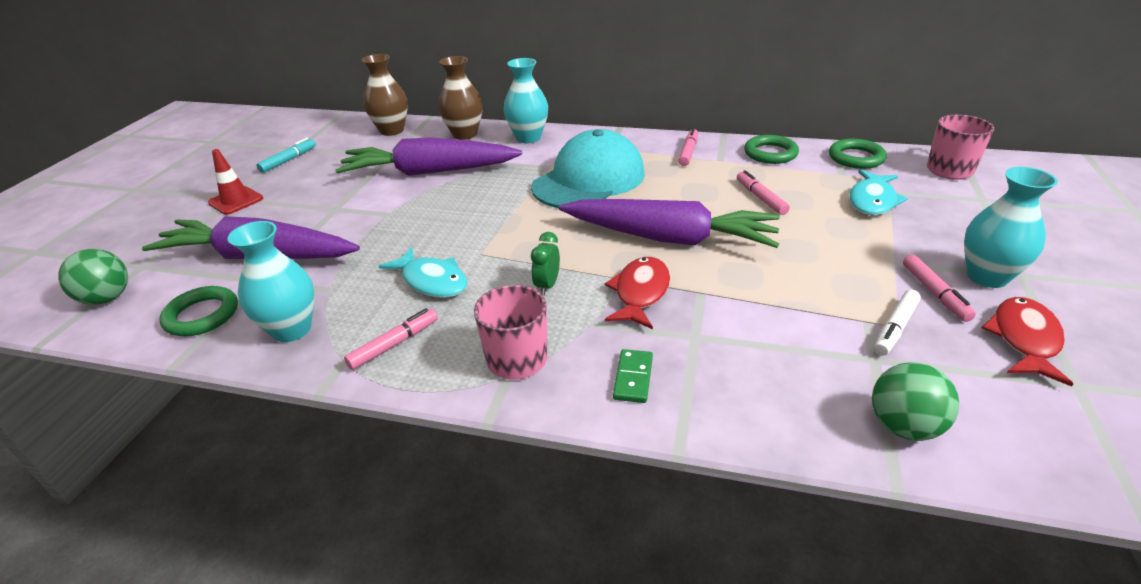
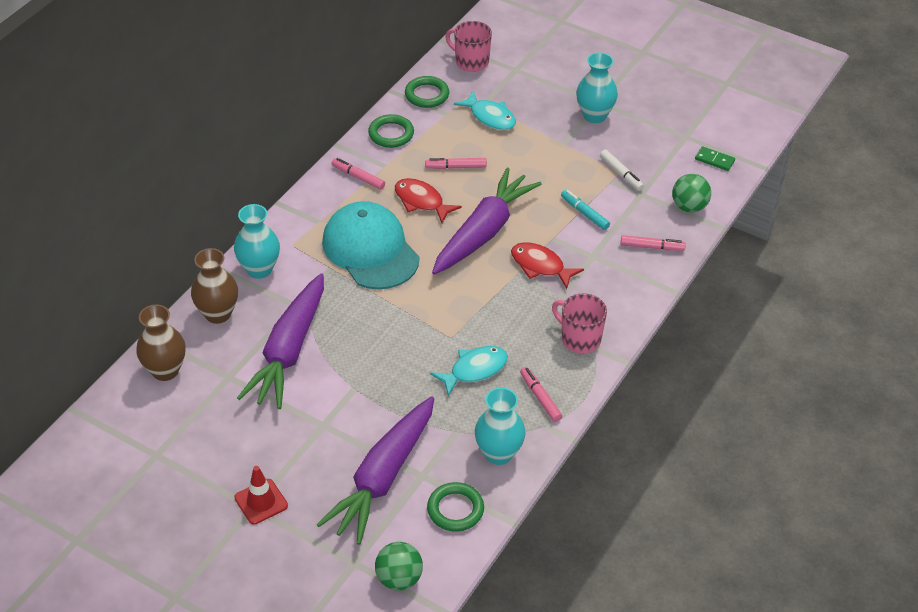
camera: 75 degrees left, 10 degrees up
(288, 160) = (186, 461): turquoise marker -> turquoise marker (584, 213)
(547, 286) = (510, 309): green clock -> none
(633, 378) = (617, 292): green domino -> green domino (714, 160)
(934, 293) = (599, 143): pink marker -> pink marker (652, 247)
(1024, 340) = (649, 133): red fish -> red fish (421, 201)

